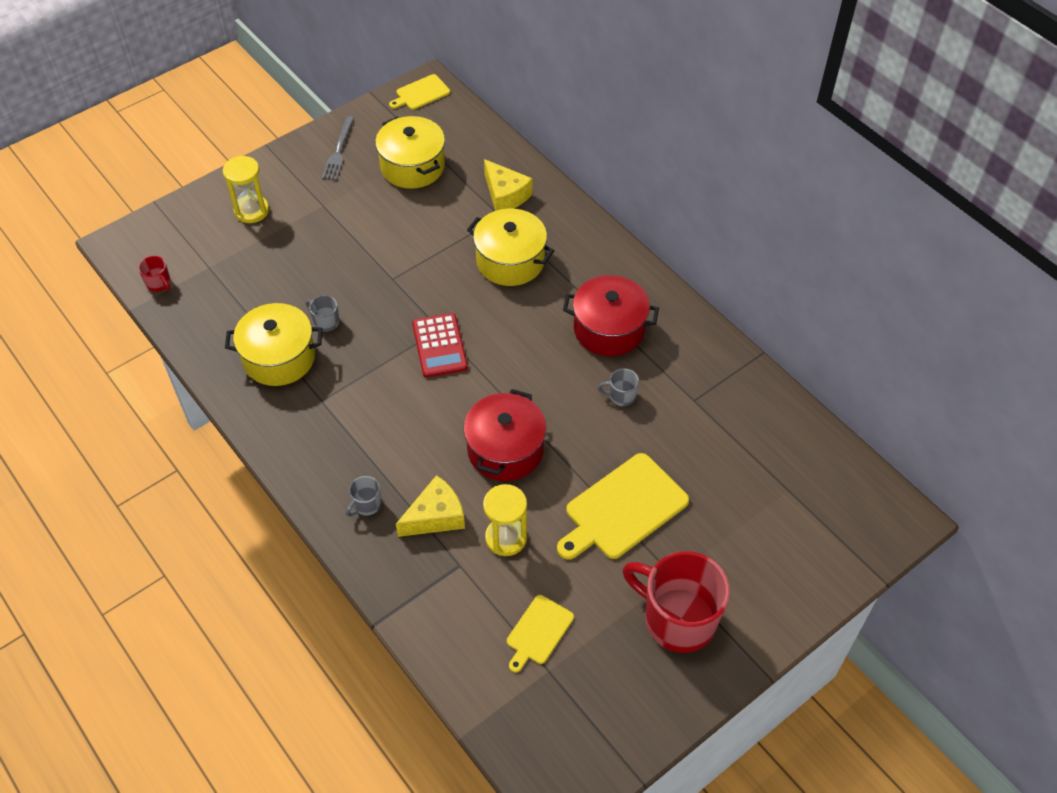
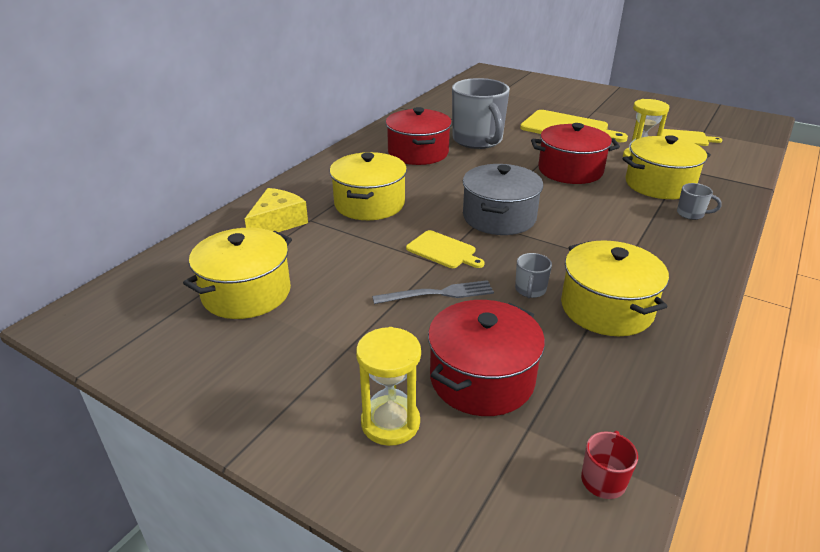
camera: 110 degrees left, 20 degrees down
(258, 261) = (482, 379): none -> red pot
(338, 151) = (228, 368): grey fork -> grey fork (437, 294)
(421, 93) = (88, 322): yellow cutting board -> yellow cutting board (443, 250)
(435, 516) = (659, 184): yellow cheese -> yellow pot
(439, 346) = (499, 217): red calculator -> grey pot
(621, 396) = (478, 140): grey mug -> grey mug, size x2.42
(677, 619) = (619, 107): red mug -> none

